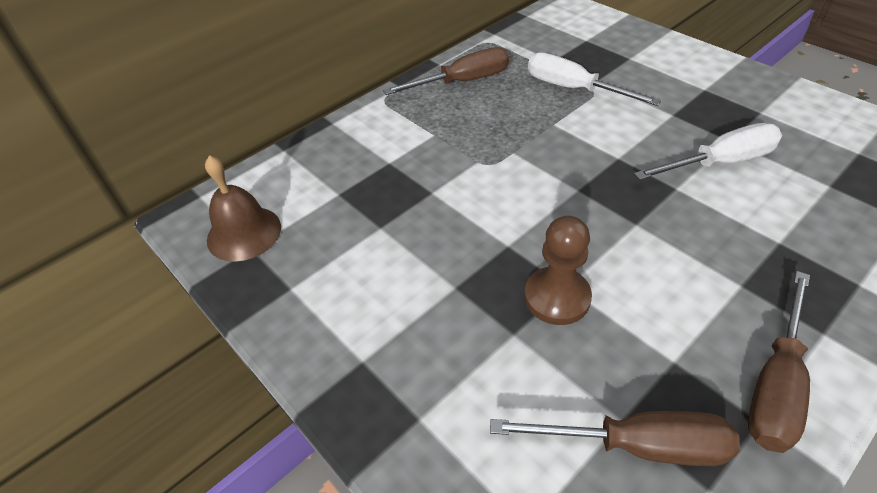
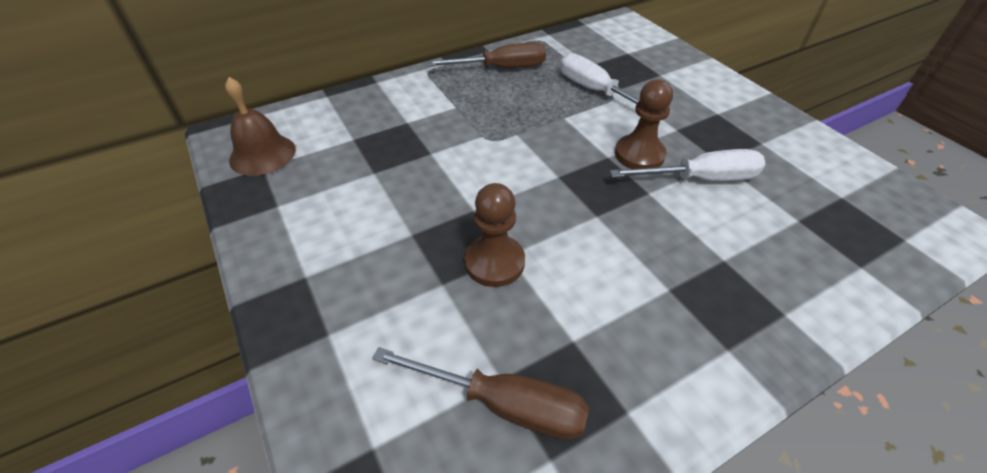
camera: 10 degrees right, 0 degrees up
(648, 149) = (639, 155): none -> brown pawn
(775, 384) = (658, 383): brown screwdriver -> none

